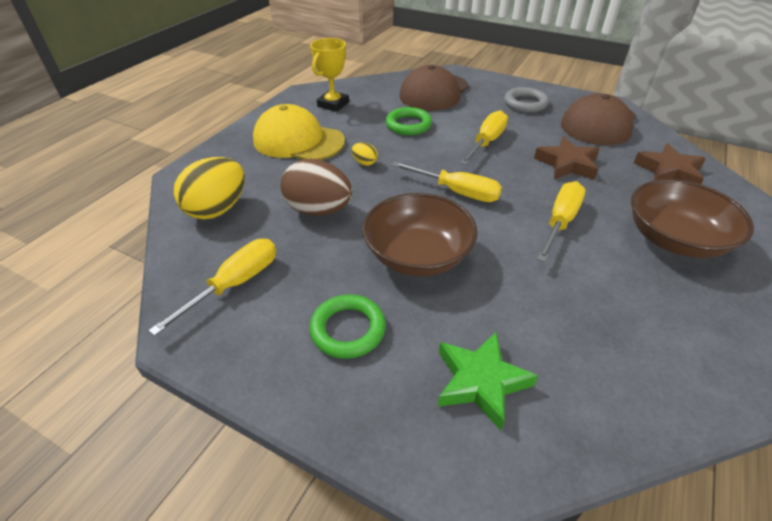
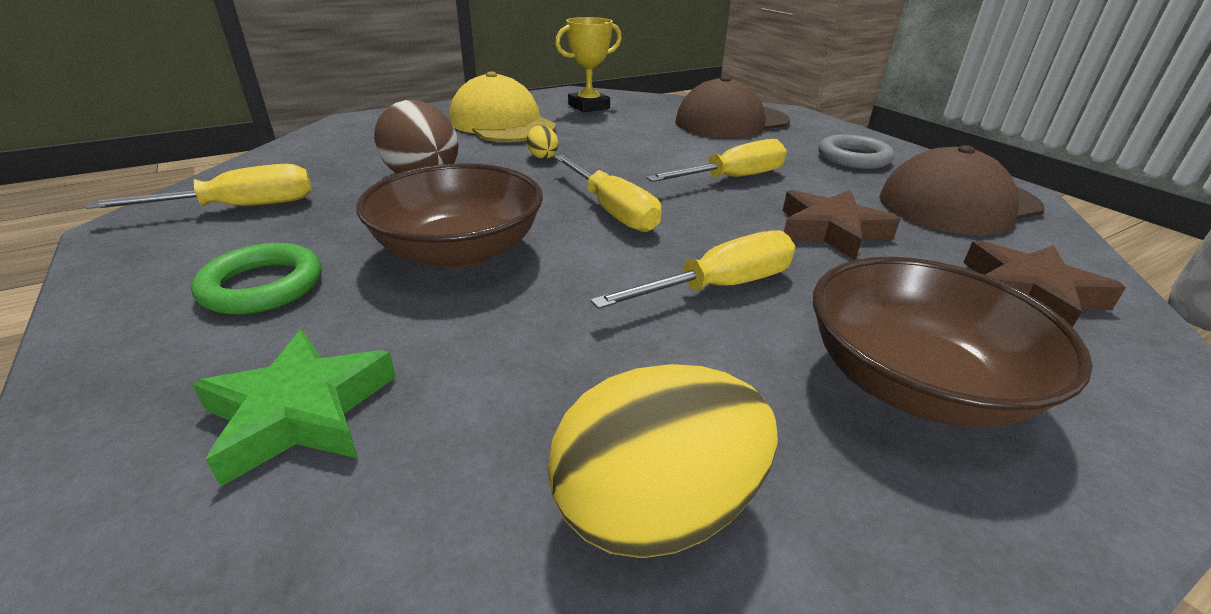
camera: 30 degrees right, 10 degrees down
(217, 209) = (334, 150): yellow egg -> yellow egg (656, 510)
(408, 125) = (650, 140): green ring -> none

